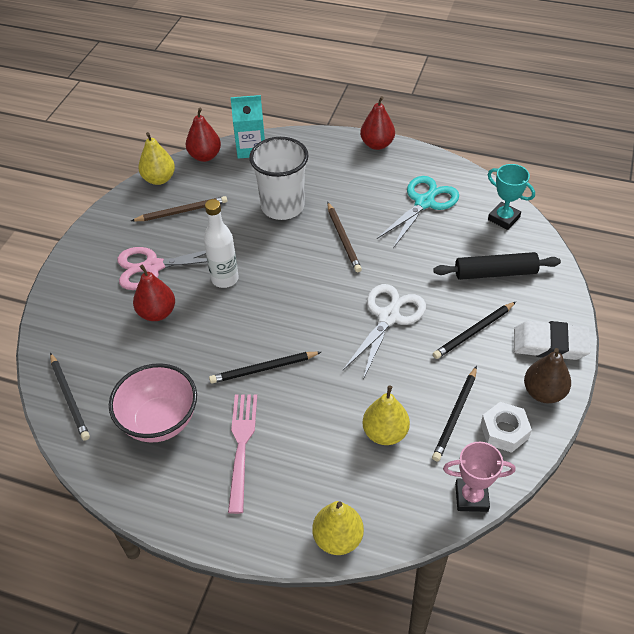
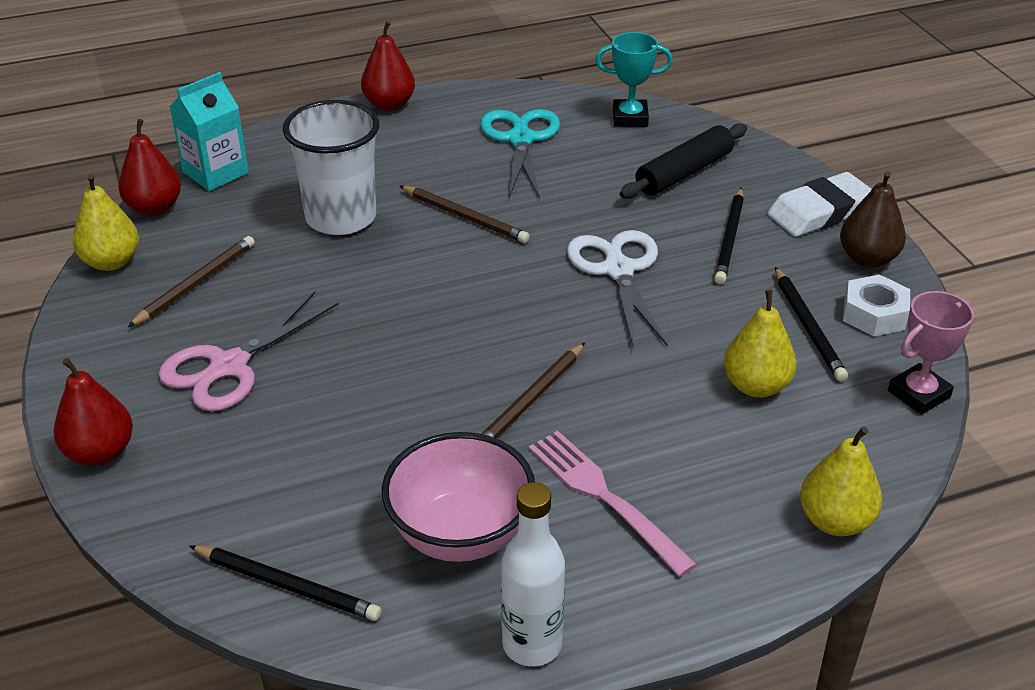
camera: 40 degrees left, 10 degrees down
(157, 313) = (302, 415): red pear -> red pear (100, 452)
(225, 279) = (356, 330): white bottle -> white bottle (532, 644)
(263, 369) = (531, 400): black pencil -> brown pencil

